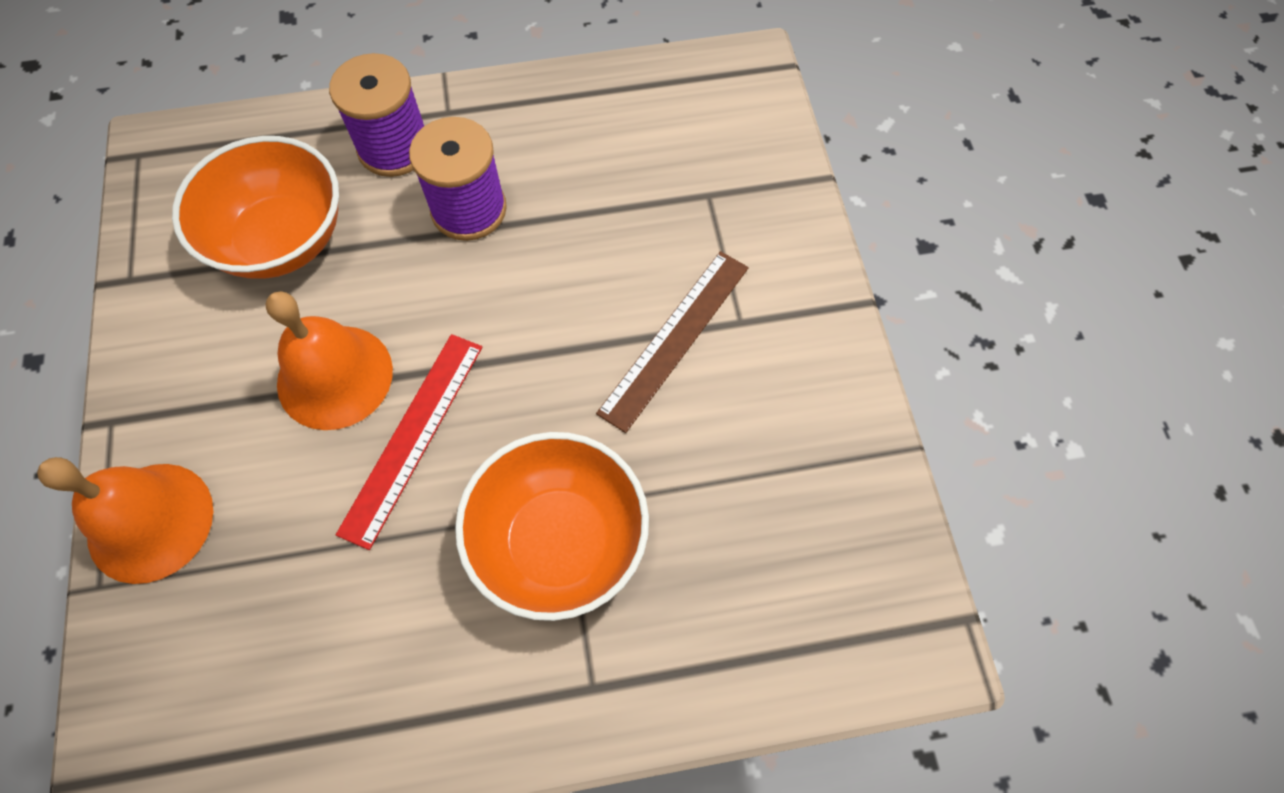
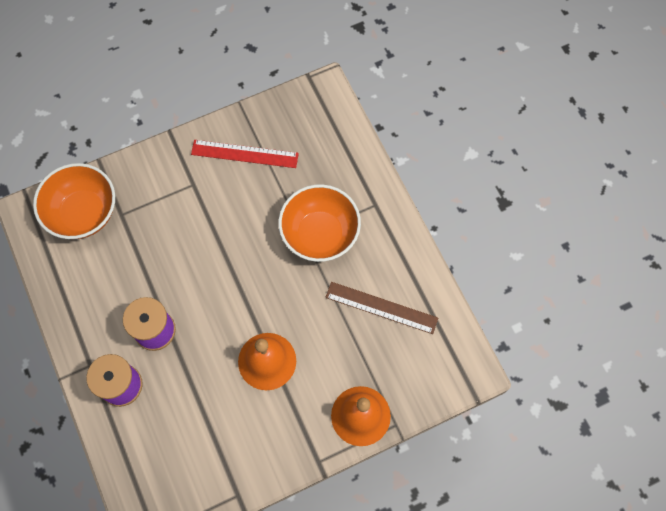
camera: 105 degrees left, 5 degrees up
(282, 240) = (195, 422): orange bowl -> orange bowl (83, 213)
(412, 437) = (288, 312): red ruler -> red ruler (244, 154)
(675, 338) = (209, 211): brown ruler -> brown ruler (381, 307)

